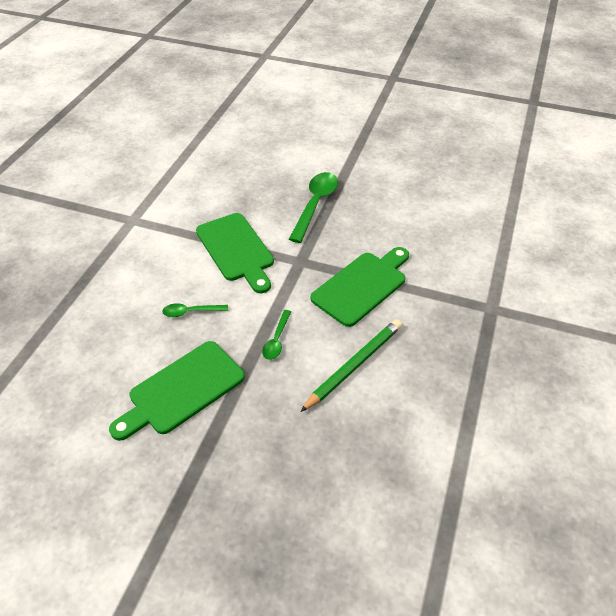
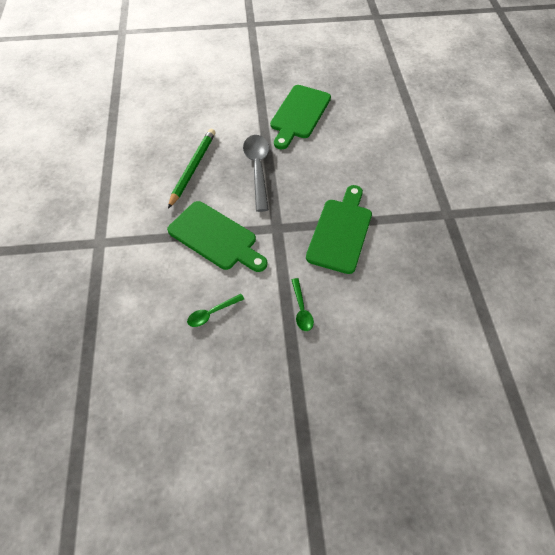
camera: 25 degrees left, 10 degrees up
(182, 390) = (250, 390): green cutting board -> green cutting board (299, 114)
(315, 204) = (257, 169): green spoon -> grey spoon
(354, 365) = (376, 306): green pencil -> green pencil (193, 168)

